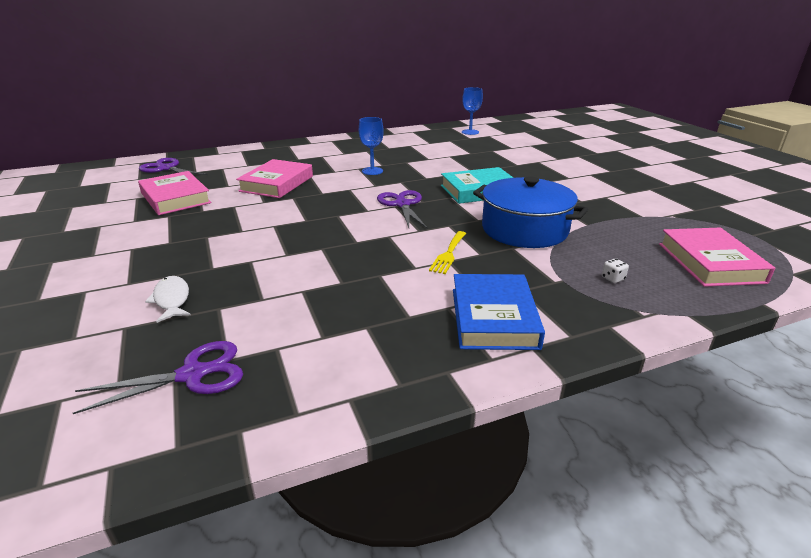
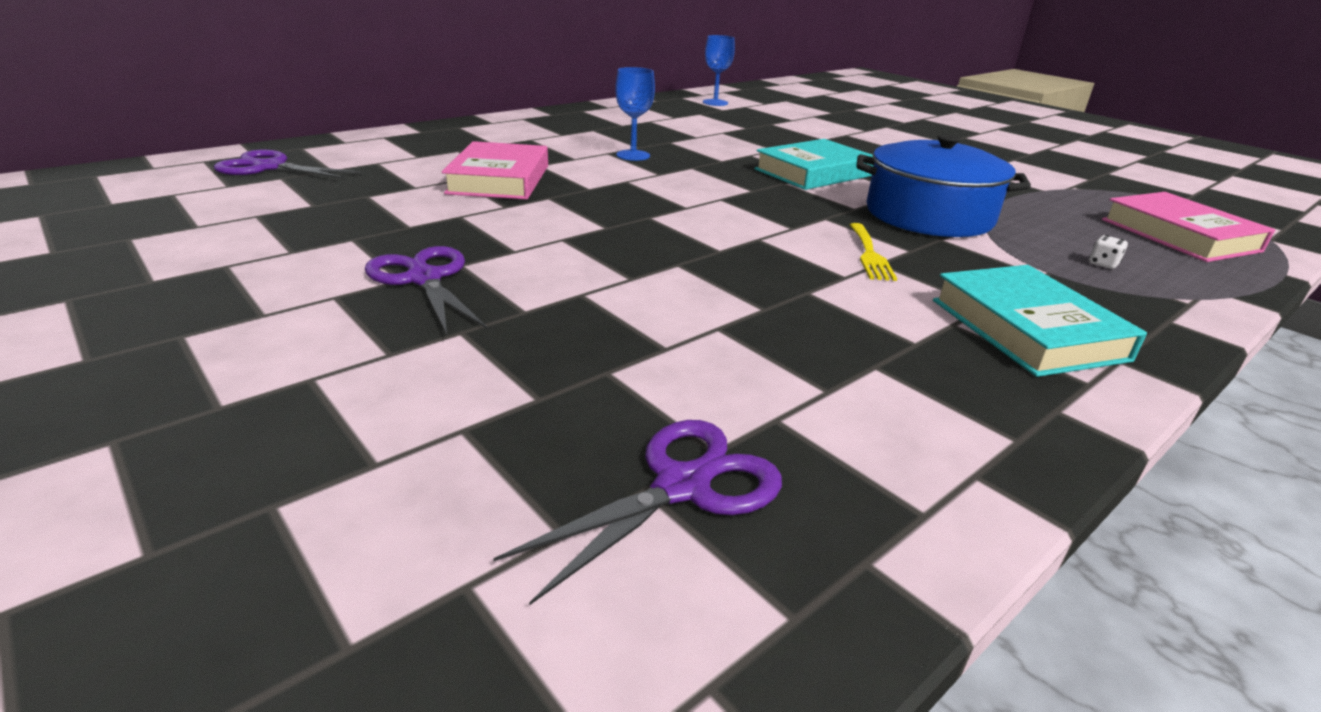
camera: 20 degrees left, 0 degrees up
(172, 299) = (506, 369): white fish -> none
(175, 198) = (337, 211): pink book -> none
(402, 204) = (729, 196): purple scissors -> purple scissors (424, 279)
(493, 318) = (1026, 329): blue book -> turquoise book

